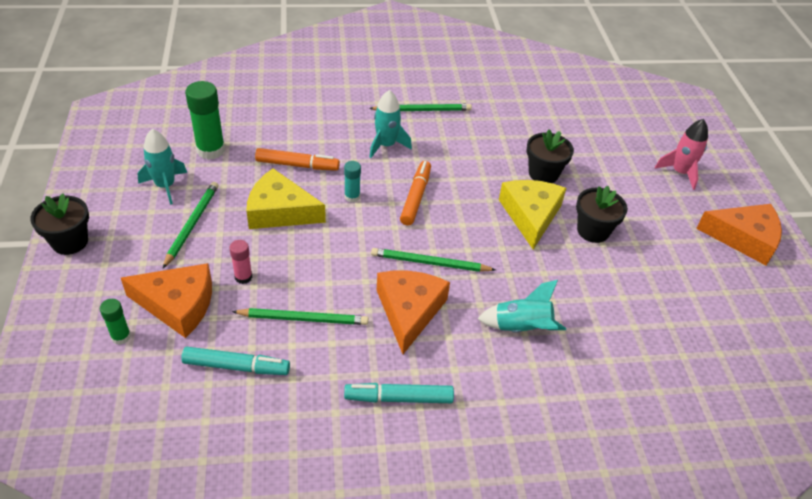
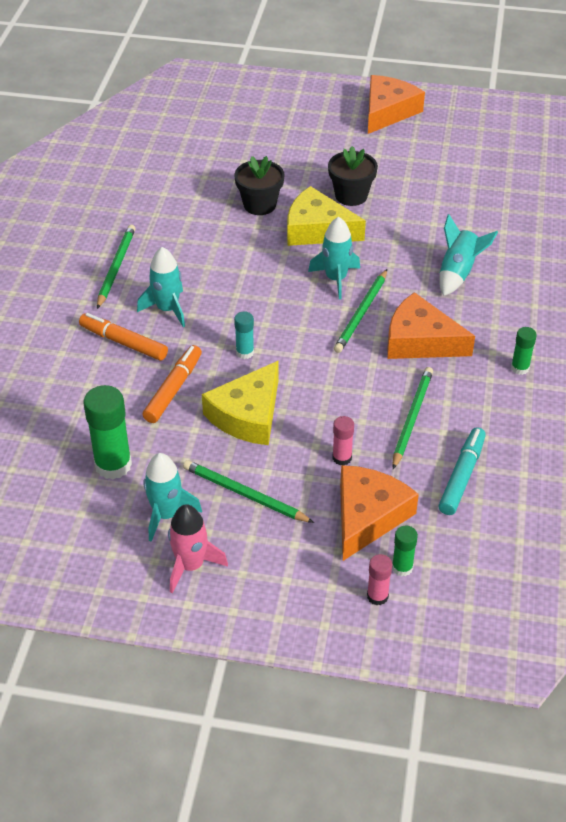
camera: 70 degrees left, 0 degrees up
(70, 242) = (238, 613): black flower pot -> none
(88, 324) = (377, 596): none -> pink glue stick
(398, 398) = (520, 368): turquoise marker -> green glue stick
(416, 197) = (263, 303): orange marker -> orange marker (123, 342)
(469, 238) = (335, 279): none -> turquoise rocket
(680, 172) = (291, 118): pink rocket -> pink rocket (191, 565)

